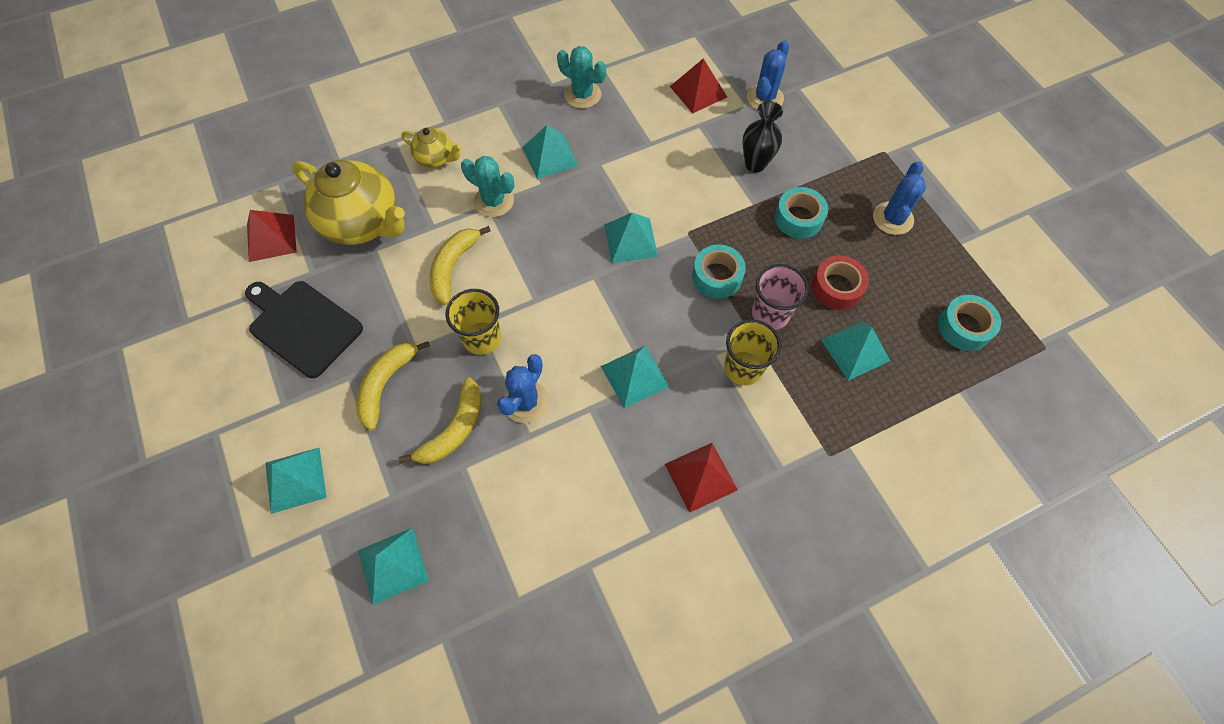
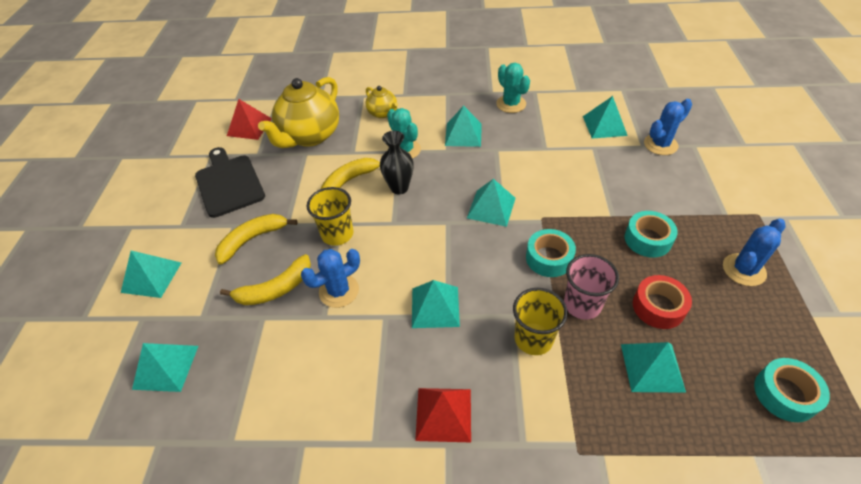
camera: 30 degrees right, 15 degrees down
(363, 223) = (310, 136): yellow teapot -> yellow teapot turned 60 degrees clockwise
(698, 91) = (604, 125): red pyramid -> turquoise pyramid
(755, 164) = (627, 188): black vase -> black vase (399, 188)

